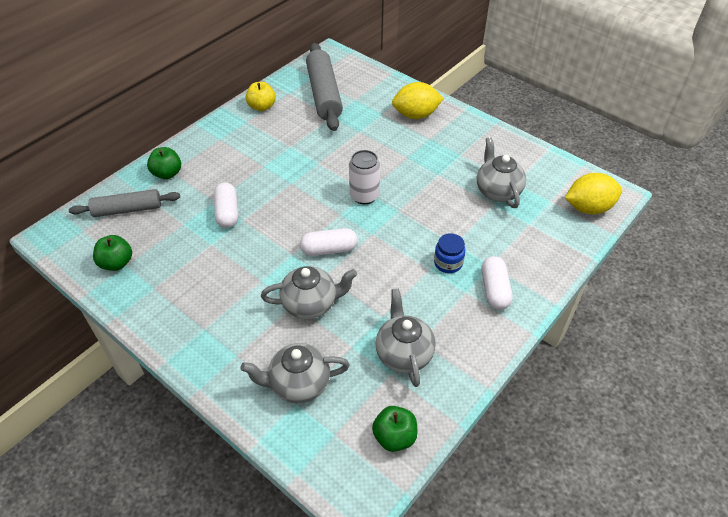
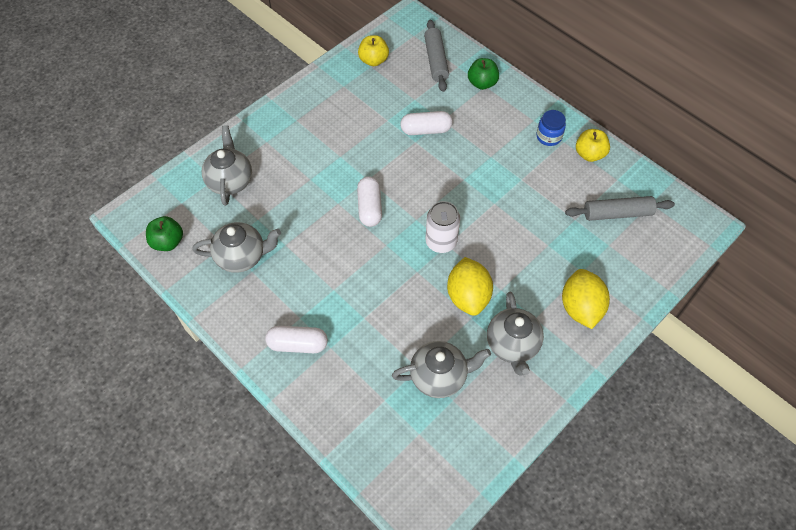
camera: 95 degrees right, 10 degrees up
(117, 263) = (373, 60): green apple -> yellow apple
(311, 304) = (308, 191): grey teapot -> grey teapot (512, 345)
(324, 94) = (617, 213): grey rolling pin -> grey rolling pin, size x0.64
(448, 263) = (338, 307): blue jar -> blue jar (548, 137)
(588, 208) = (403, 476): yellow lemon -> yellow lemon (468, 296)

